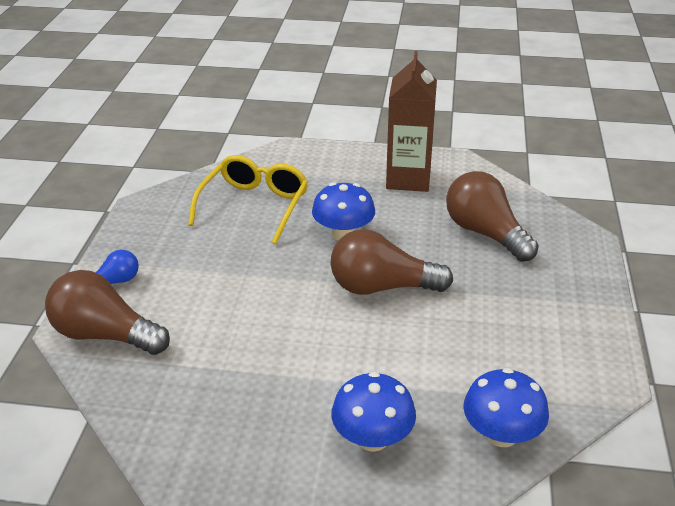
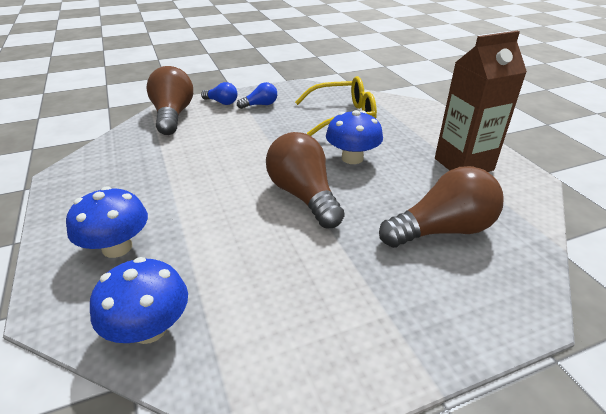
camera: 60 degrees right, 0 degrees up
(159, 253) = (260, 105): none -> blue light bulb
(485, 233) = (442, 230): brown light bulb -> brown light bulb turned 45 degrees clockwise

